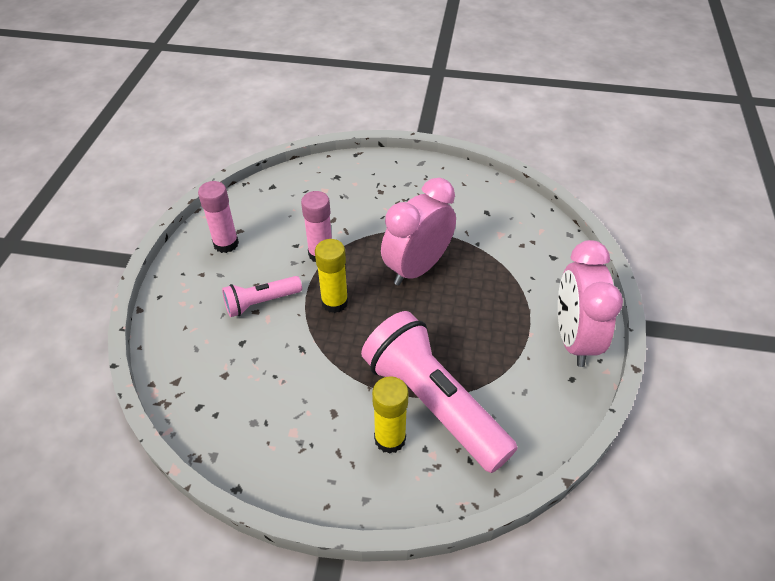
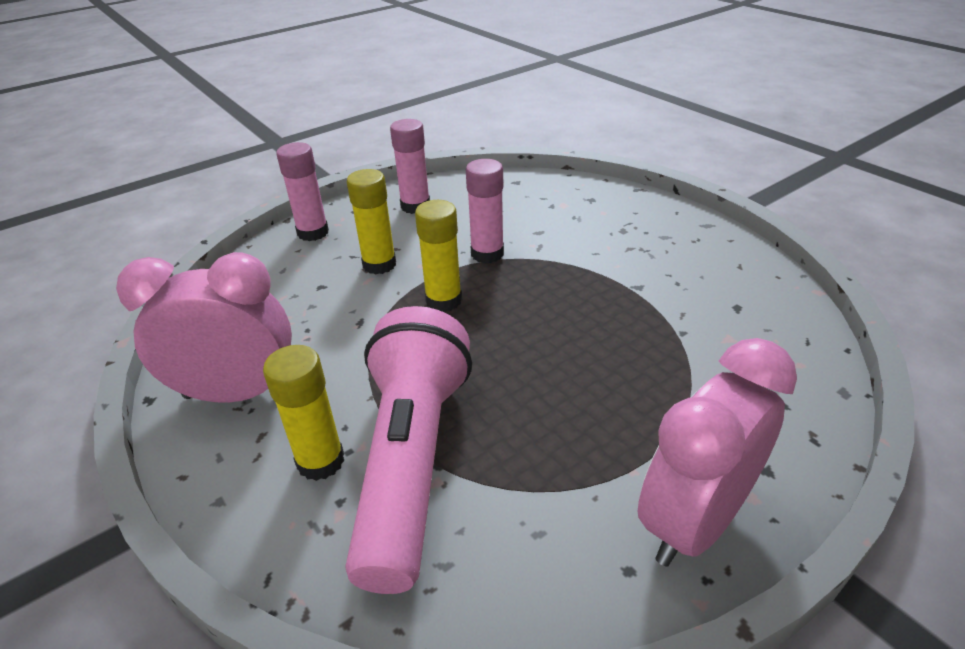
camera: 45 degrees right, 10 degrees down
(177, 307) = (313, 232): none -> pink glue stick
(261, 303) = (379, 264): pink flashlight -> yellow glue stick
(417, 268) = (572, 317): pink clock -> pink clock (237, 393)

